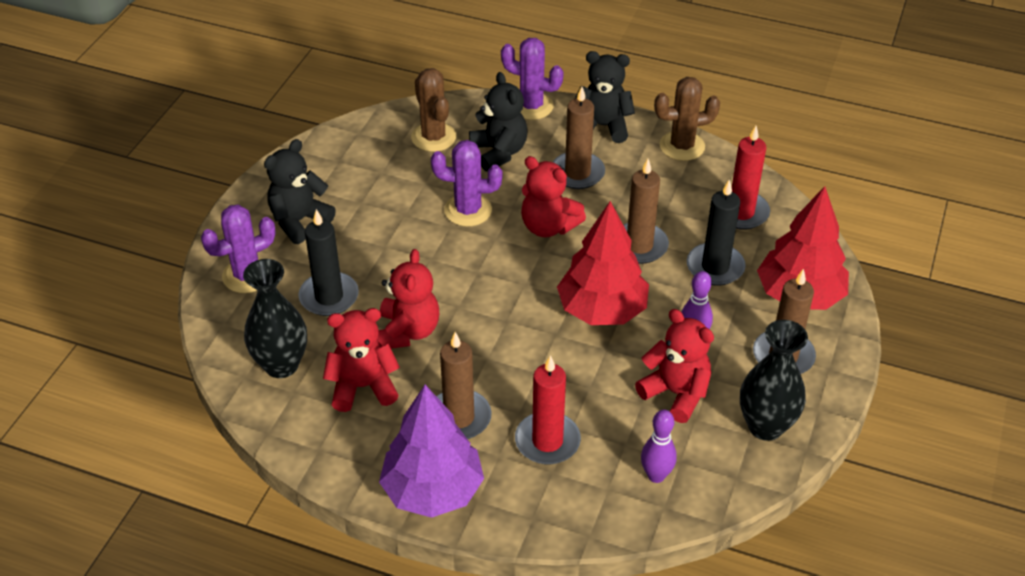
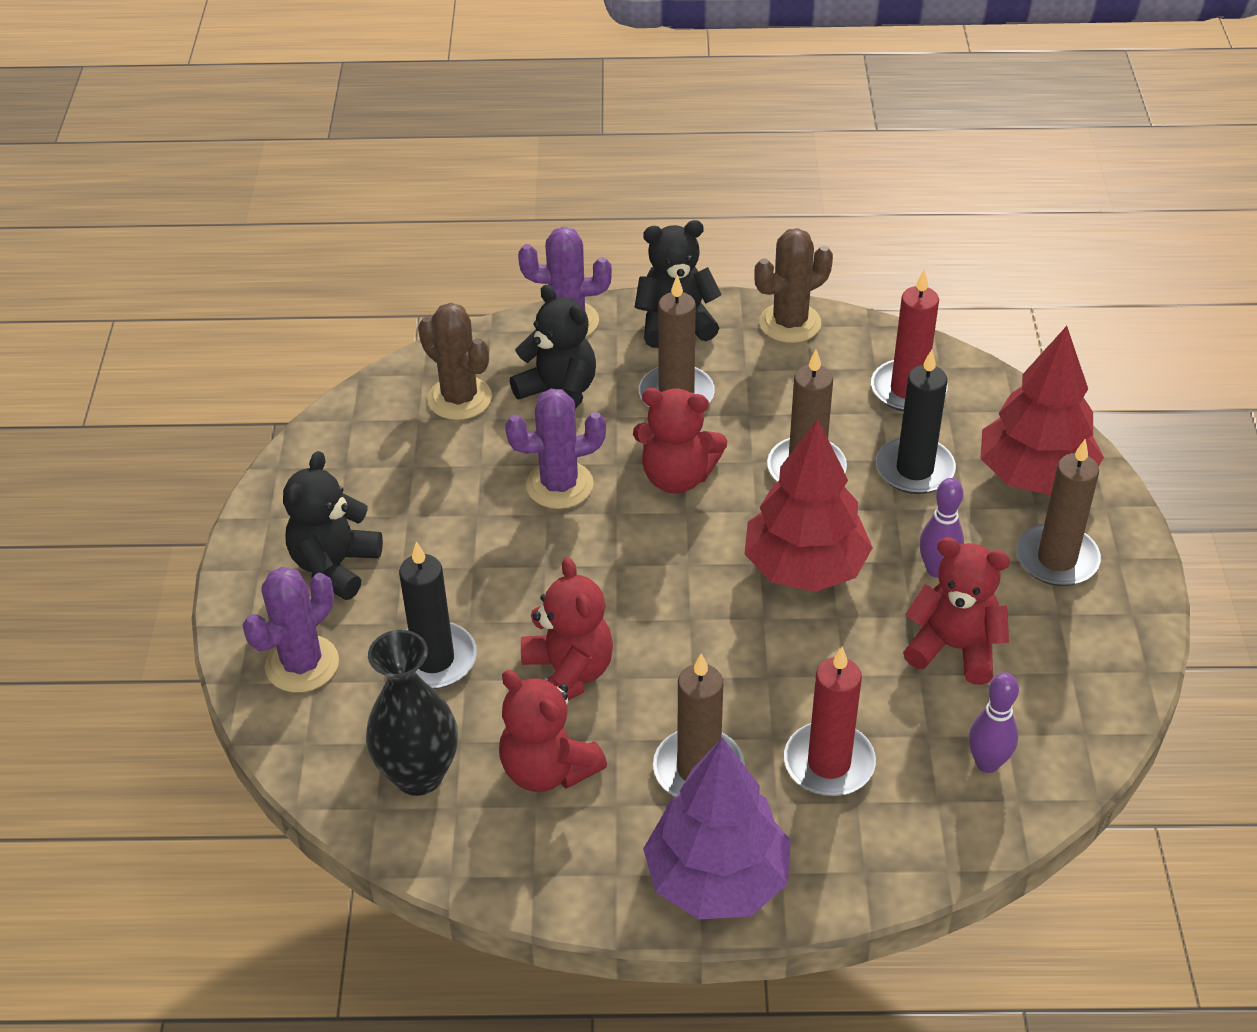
camera: 20 degrees left, 0 degrees up
(363, 387) = (548, 769): red teddy bear -> red teddy bear turned 105 degrees counterclockwise
(765, 426) = (1084, 655): black vase -> none

